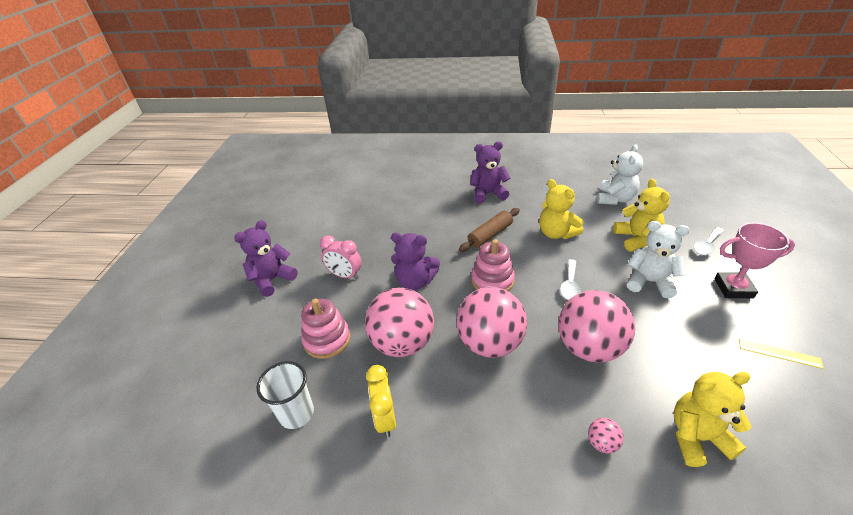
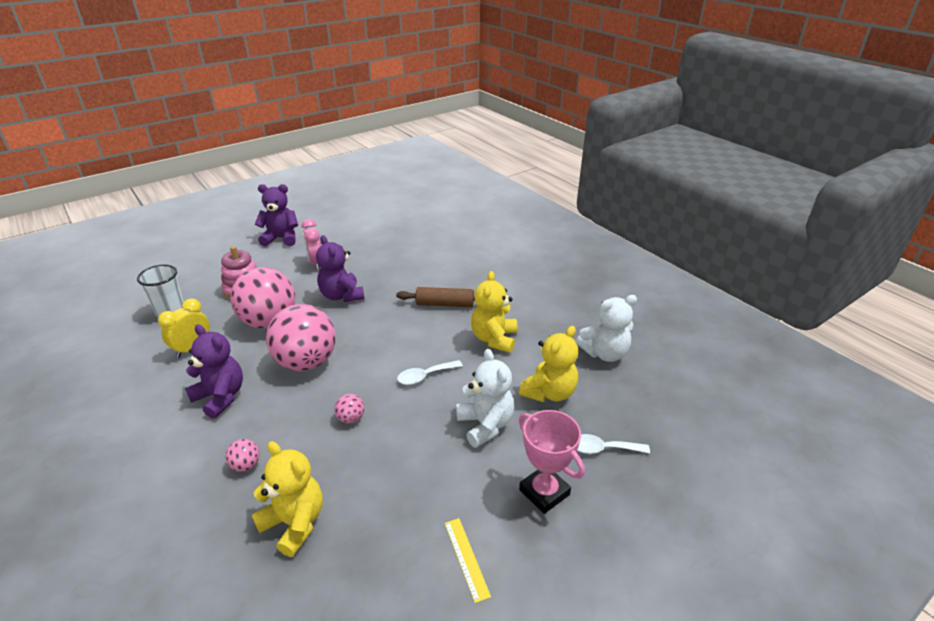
camera: 45 degrees right, 5 degrees down
(488, 193) = (506, 276): purple teddy bear -> purple teddy bear (220, 397)
(492, 280) = (384, 331): pink stacking toy -> none
(589, 347) = (351, 418): pink ball -> pink ball, size x0.40

